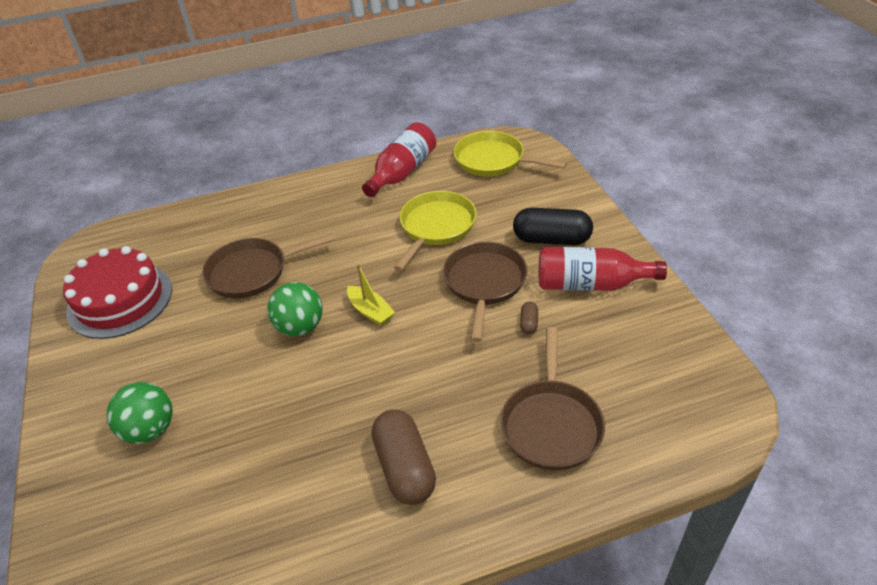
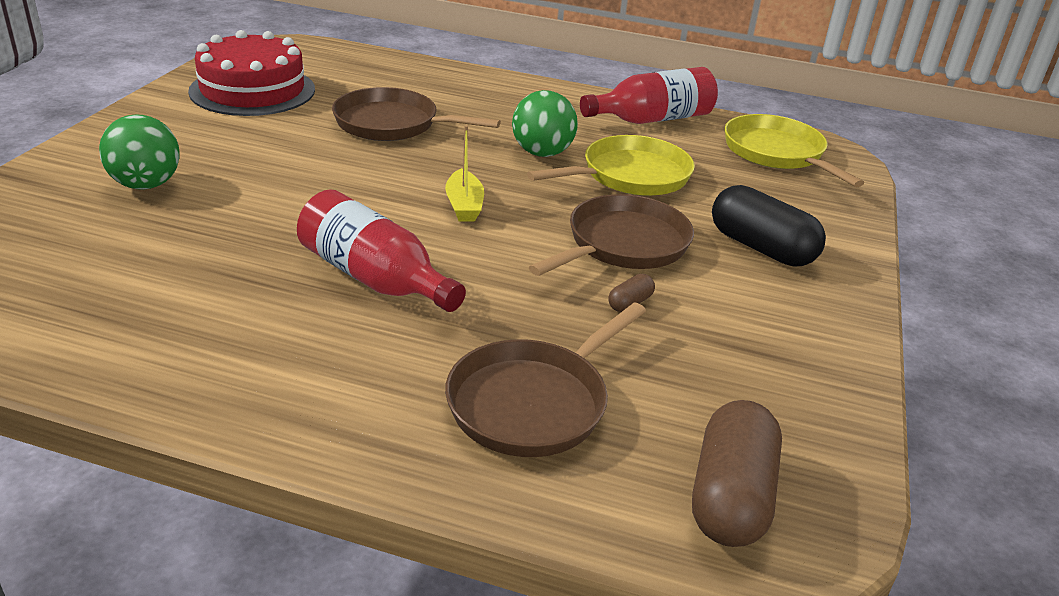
camera: 30 degrees right, 10 degrees down
(300, 327) = (378, 183): green ball -> green ball (542, 153)
(404, 468) = (320, 342): brown capsule -> brown capsule (730, 497)
(590, 284) = (760, 309): red bottle -> red bottle (374, 278)

